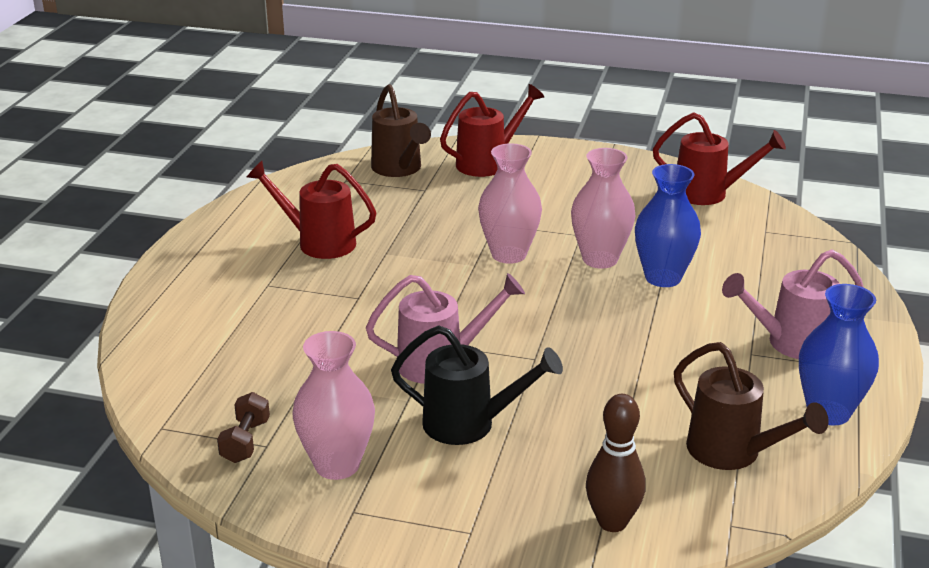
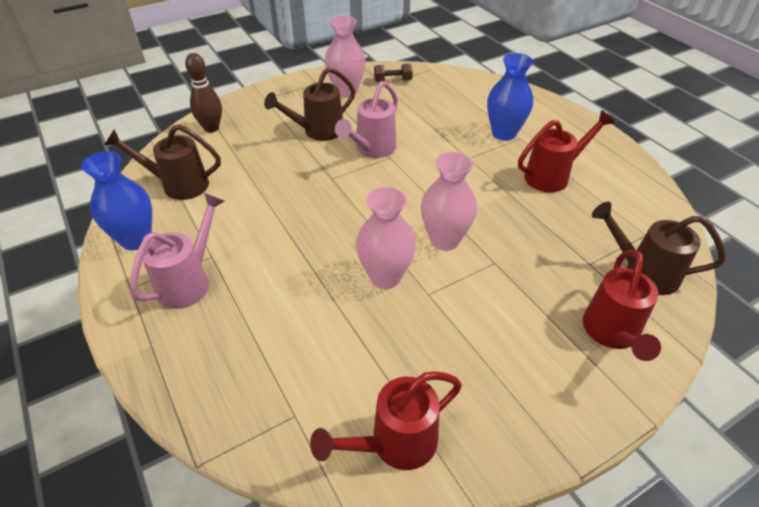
camera: 135 degrees right, 15 degrees up
(245, 441) = (393, 81): brown dumbbell -> brown dumbbell turned 60 degrees counterclockwise
(469, 424) = (318, 131): black watering can -> brown watering can
(663, 278) = (325, 288): blue vase -> blue vase (504, 133)

